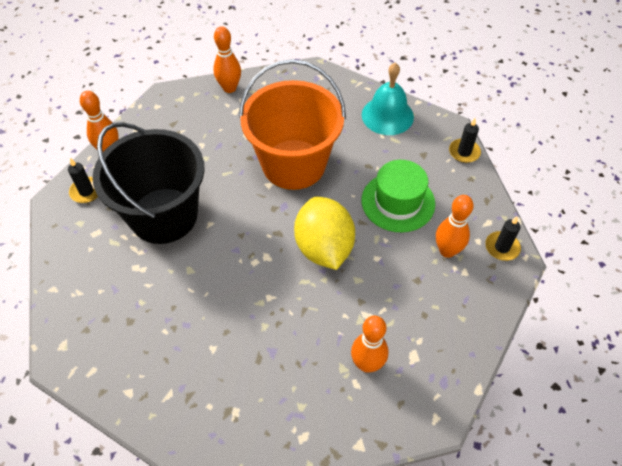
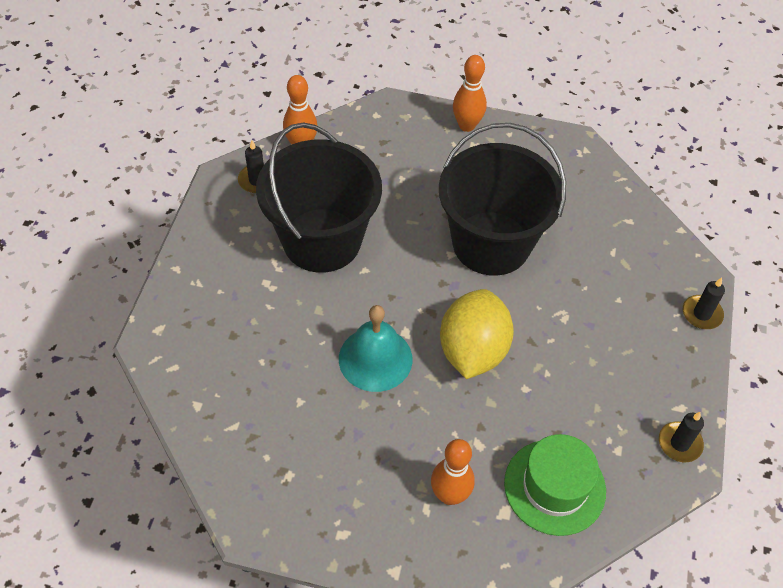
camera: 25 degrees right, 0 degrees up
(294, 164) = (491, 243): orange bucket -> black bucket
(387, 115) = (633, 231): turquoise bell -> turquoise bell (375, 359)
(398, 202) = (586, 337): green hat -> green hat (554, 487)
(447, 251) = (611, 417): orange bowling pin -> none

